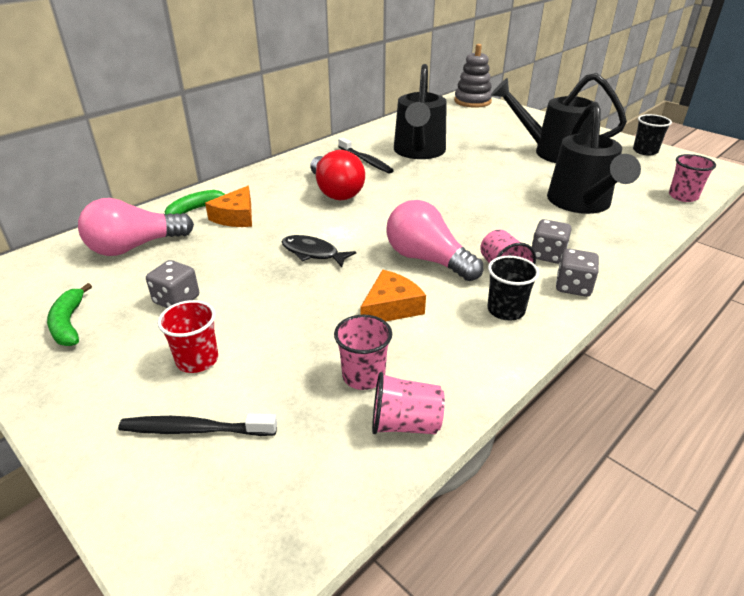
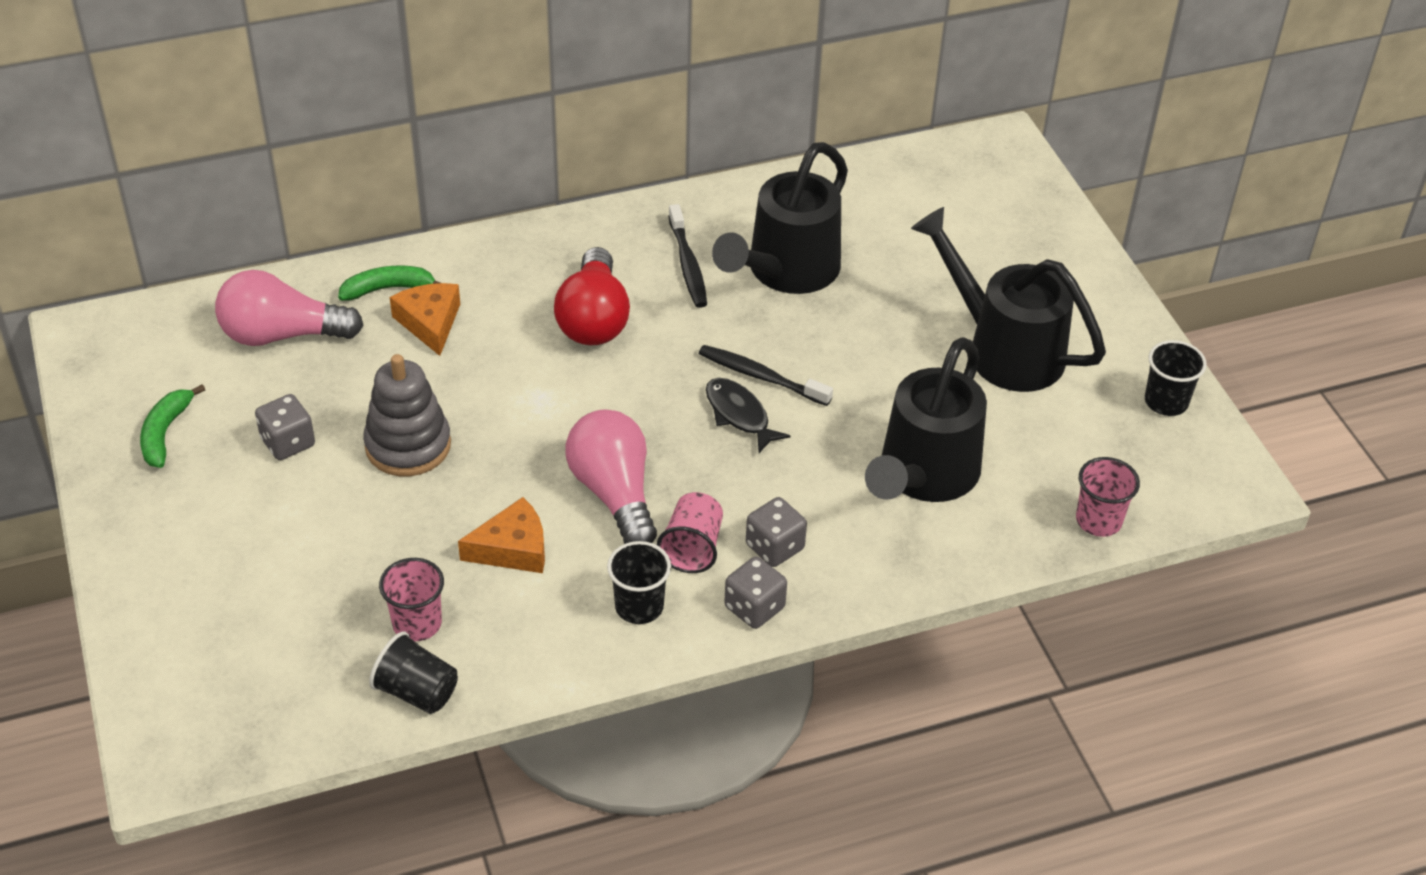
camera: 25 degrees right, 10 degrees up
(195, 430) = (227, 615): black toothbrush -> black toothbrush (761, 377)
(197, 360) = (268, 535): red cup -> none
(236, 217) = (430, 323): orange cheese -> orange cheese turned 120 degrees clockwise
(313, 253) = (483, 427): black fish -> black fish (739, 415)
(405, 424) = (417, 692): pink cup -> black cup
(472, 101) = (1004, 160): grey stacking toy -> grey stacking toy (408, 445)

